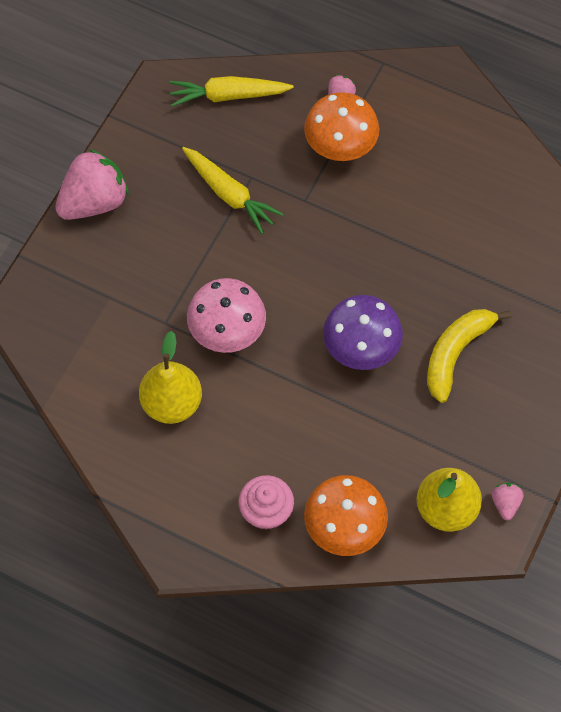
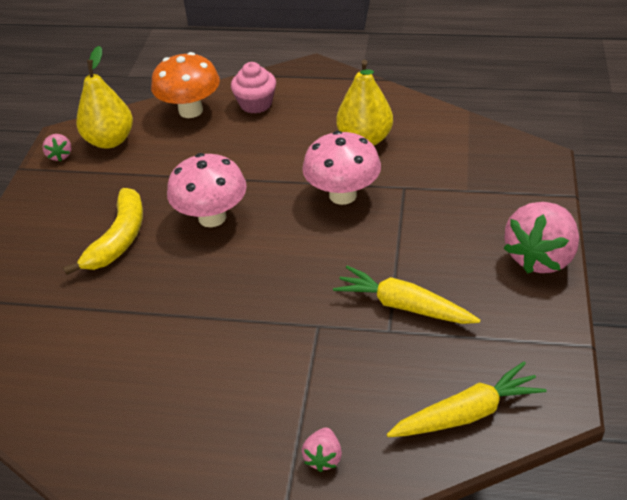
camera: 165 degrees right, 20 degrees down
(340, 148) = (299, 394): orange mushroom -> none
(361, 349) = (212, 217): purple mushroom -> pink mushroom

